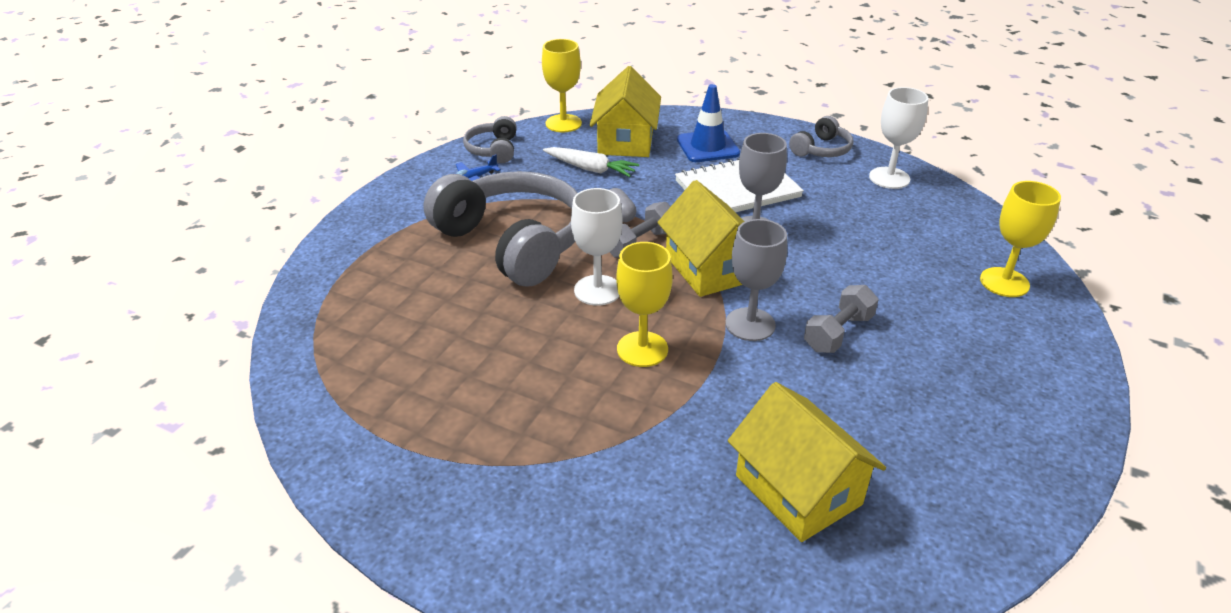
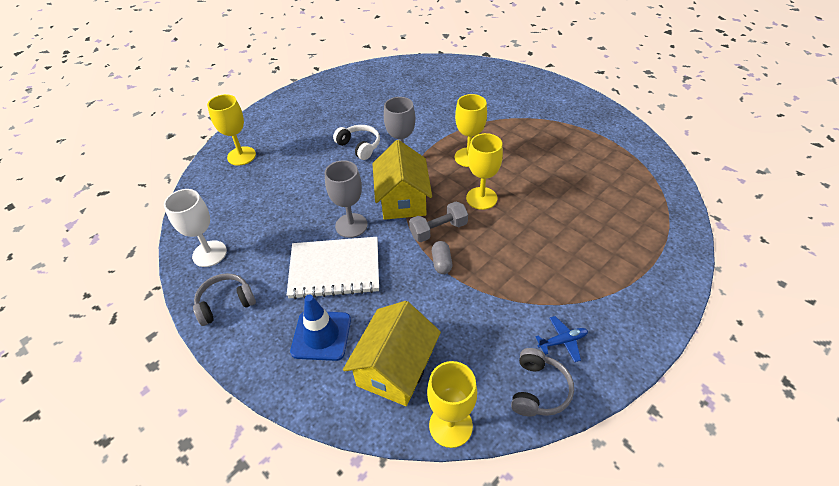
camera: 160 degrees left, 10 degrees up
(513, 242) = (532, 251): grey headphones -> none
(590, 169) = (446, 329): white carrot -> none
(597, 290) = (481, 198): white goblet -> yellow goblet
(798, 490) = (430, 92): yellow house -> none
(838, 333) = (359, 146): grey dumbbell -> white headphones

